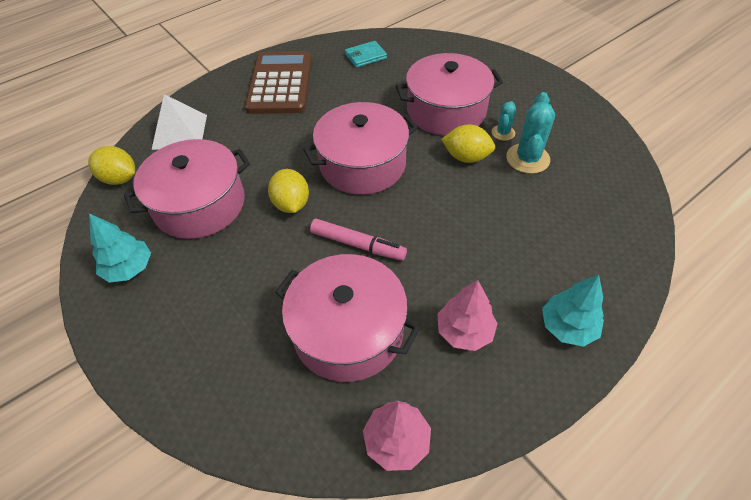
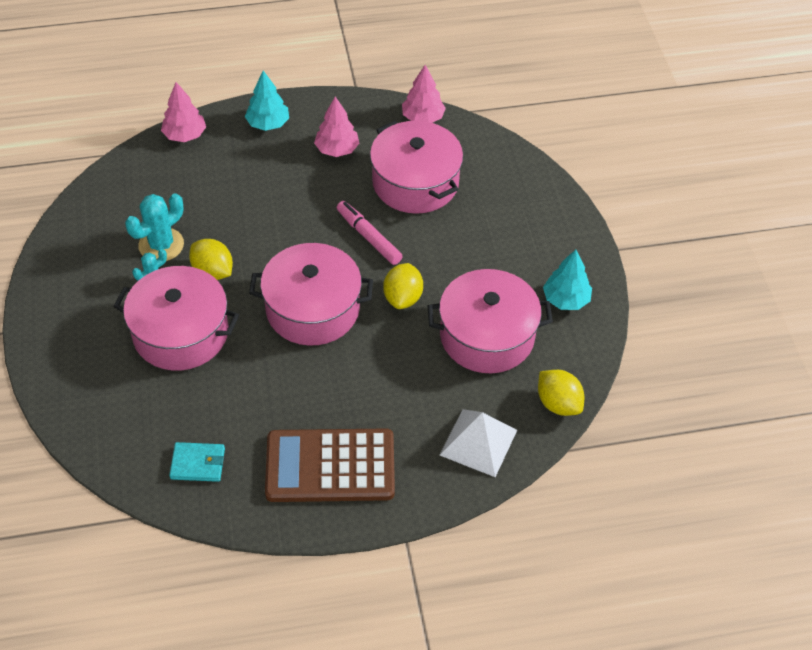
camera: 155 degrees left, 0 degrees up
(280, 83) = (330, 466): brown calculator -> brown calculator turned 60 degrees clockwise
(630, 267) = (185, 135): none -> pink tree

